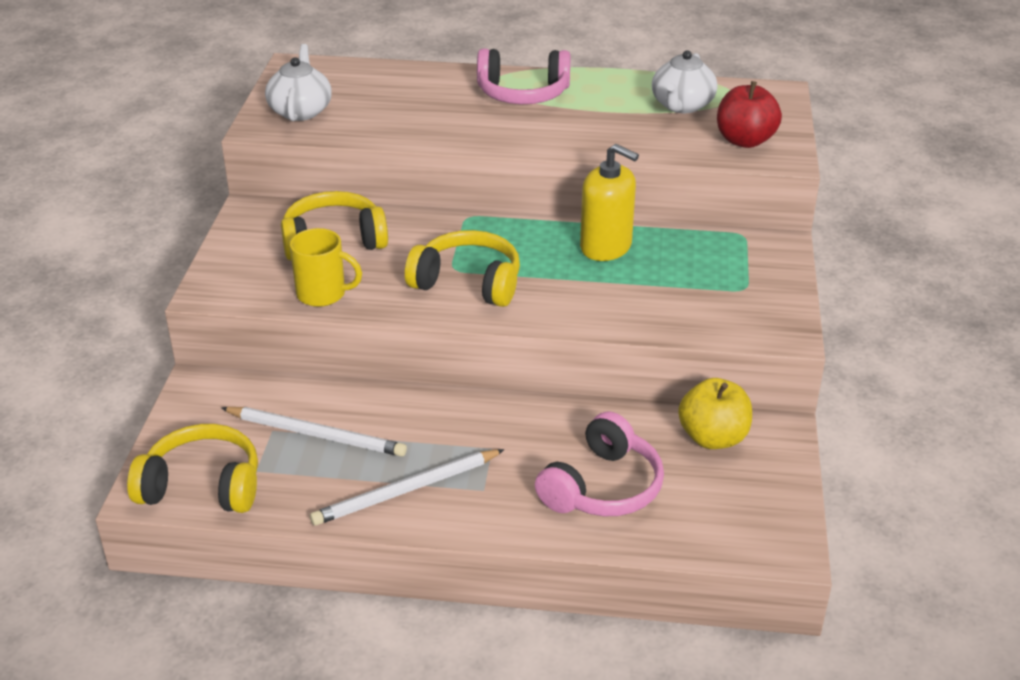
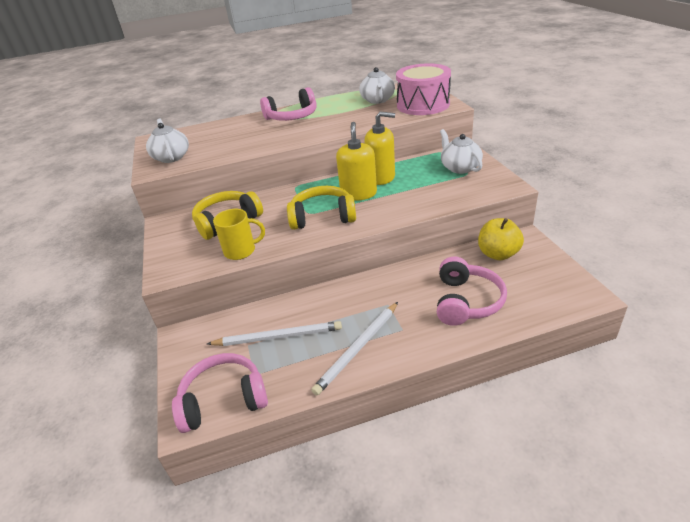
camera: 20 degrees left, 0 degrees up
(202, 486) = (223, 400): yellow headphones -> pink headphones
(549, 263) = (358, 194): none -> yellow soap dispenser
(742, 274) = (460, 167): none -> white teapot
(745, 141) = (423, 105): red apple -> pink drum

